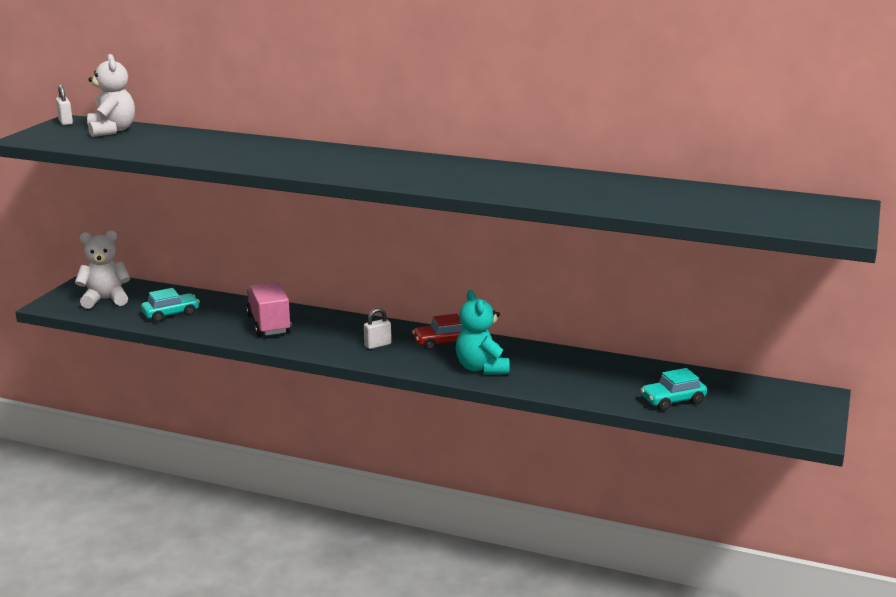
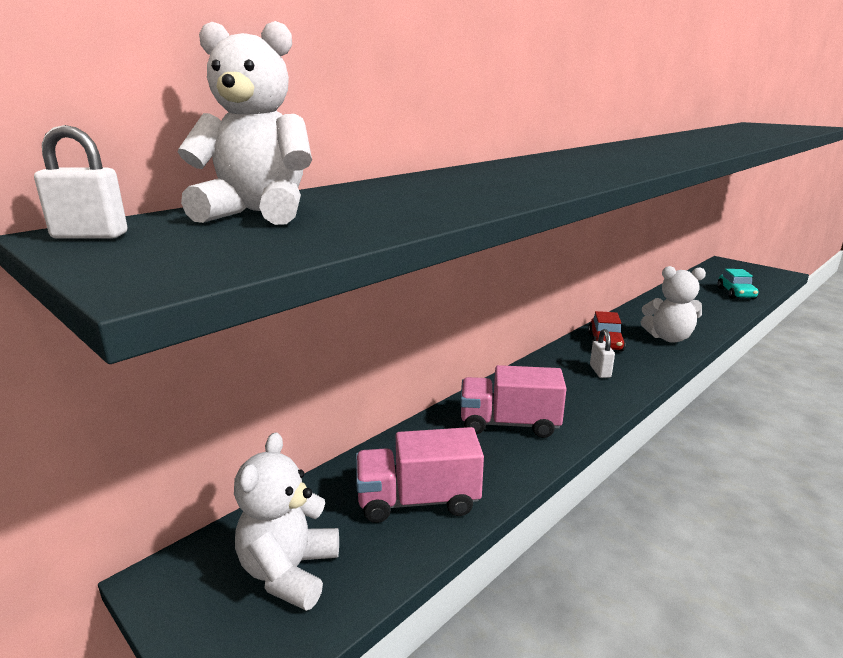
camera: 65 degrees left, 0 degrees up
(171, 314) = (418, 501): turquoise car -> pink truck
(481, 368) = (668, 338): turquoise teddy bear -> white teddy bear

